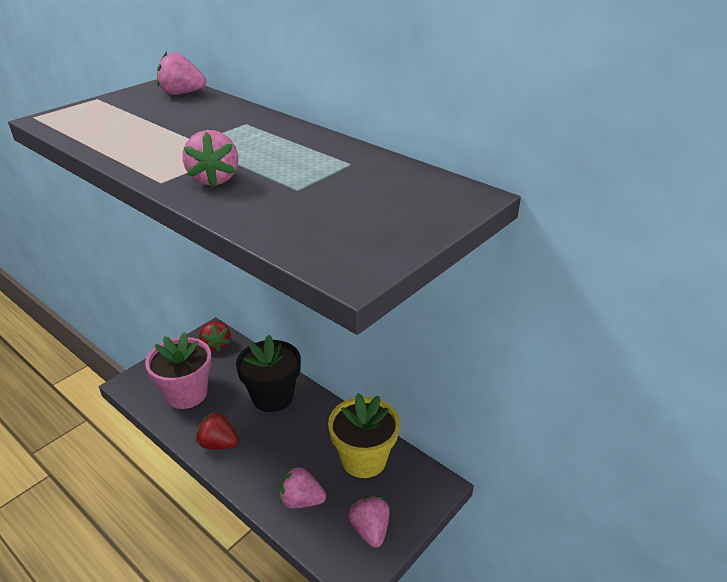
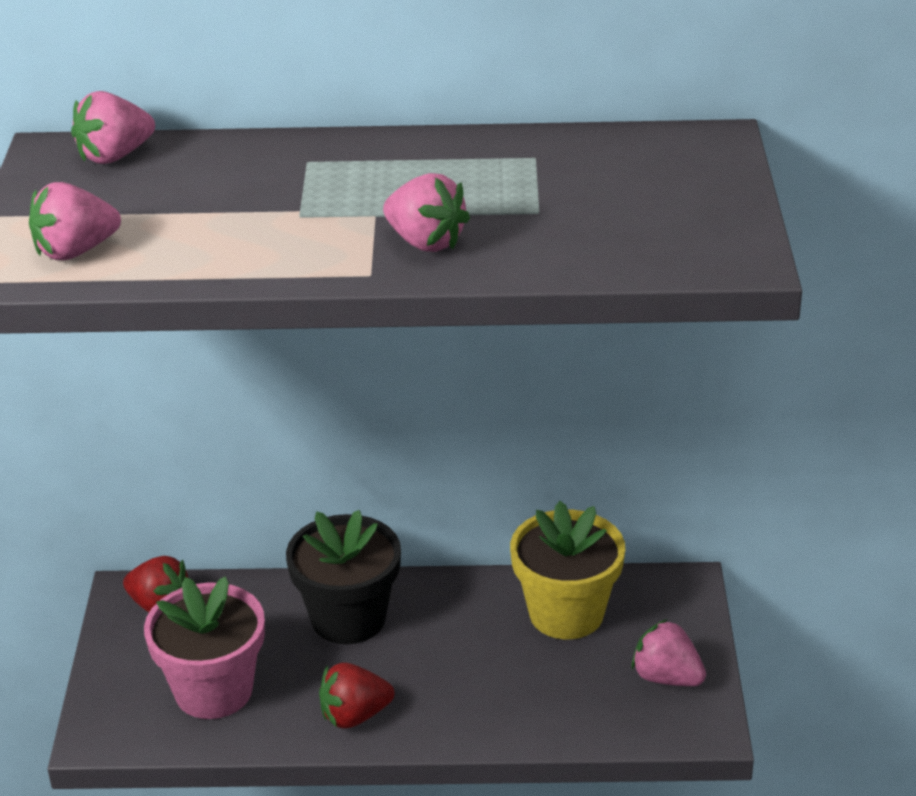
camera: 40 degrees left, 0 degrees up
(301, 500) = (550, 702): pink strawberry -> pink strawberry (75, 251)

